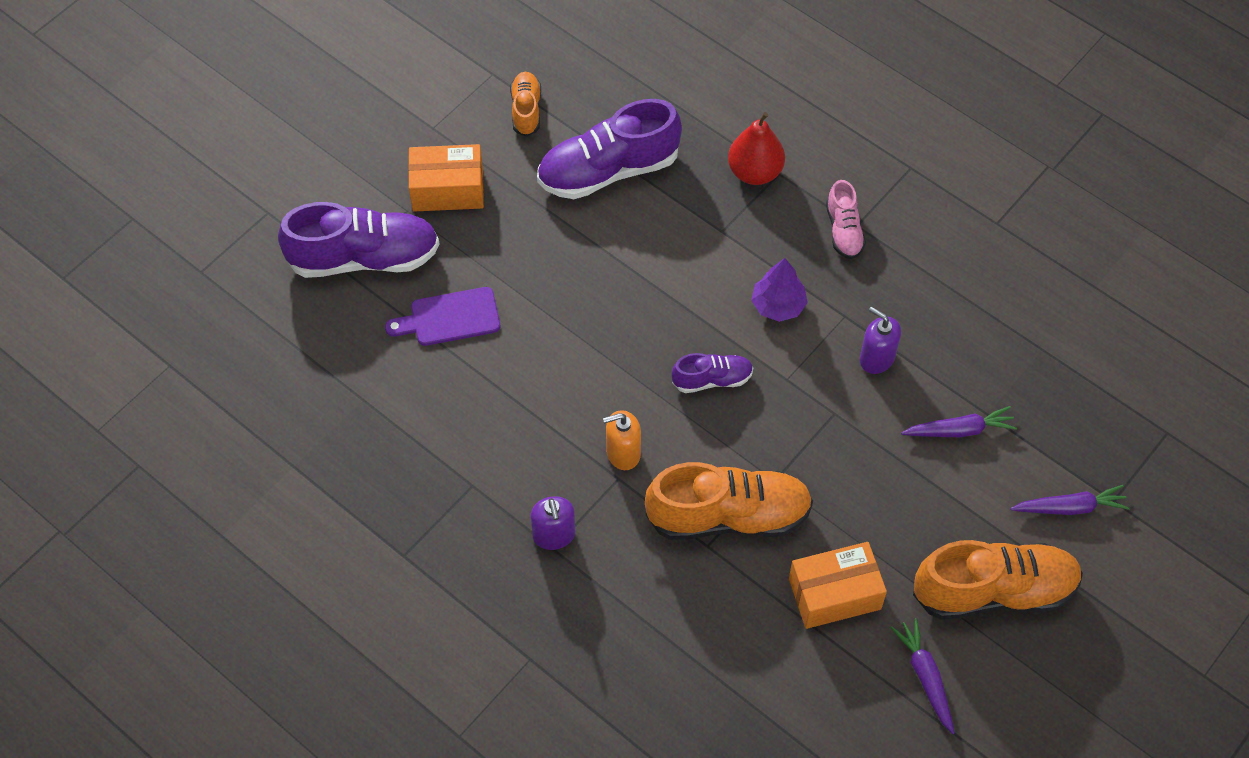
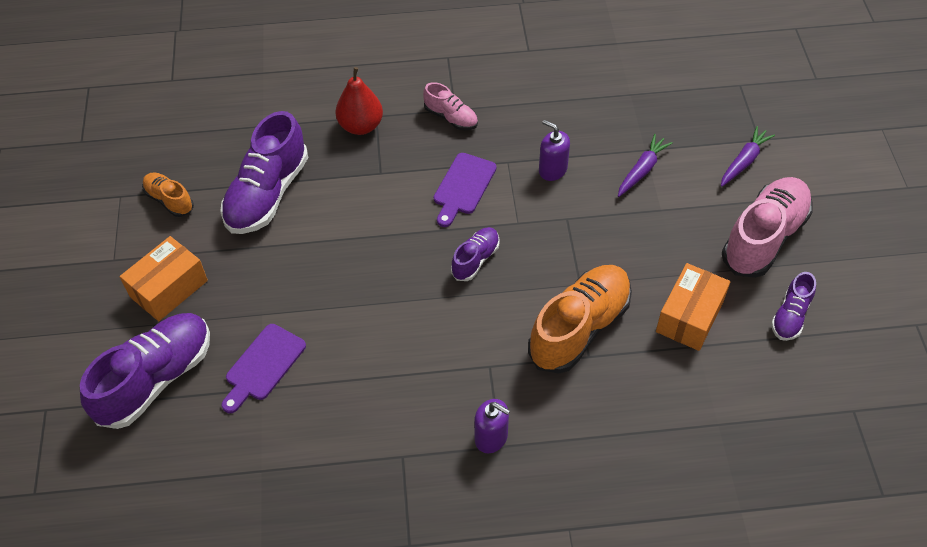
camera: 45 degrees left, 5 degrees down
(623, 453) = (474, 348): orange soap dispenser -> none
(778, 305) = (463, 187): purple tree -> purple cutting board
(876, 358) = (552, 170): purple soap dispenser -> purple soap dispenser turned 45 degrees clockwise
(925, 677) = (790, 316): purple carrot -> purple shoe
(994, 591) = (764, 238): orange shoe -> pink shoe

